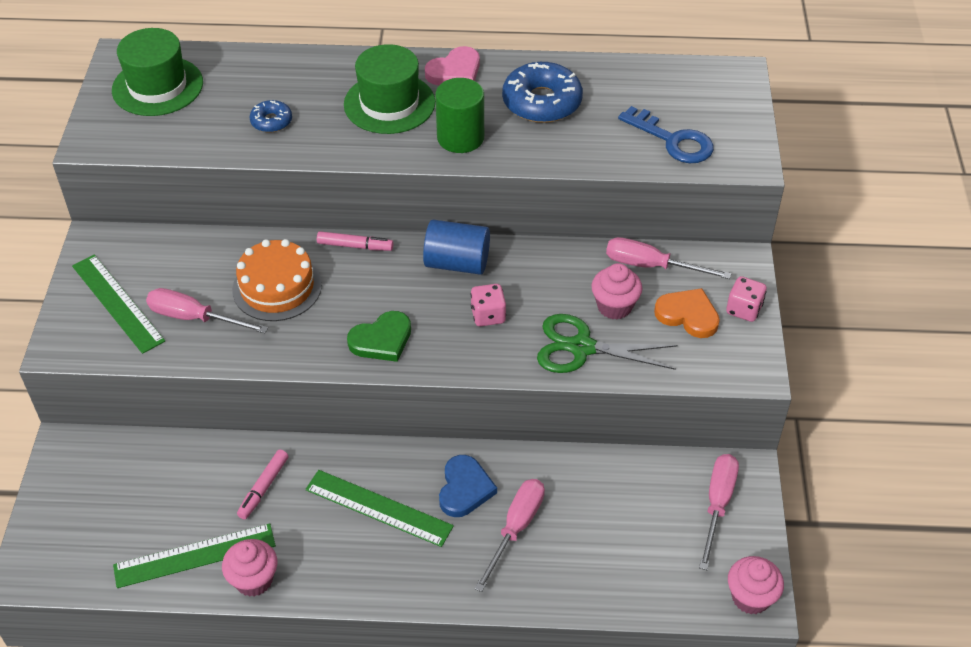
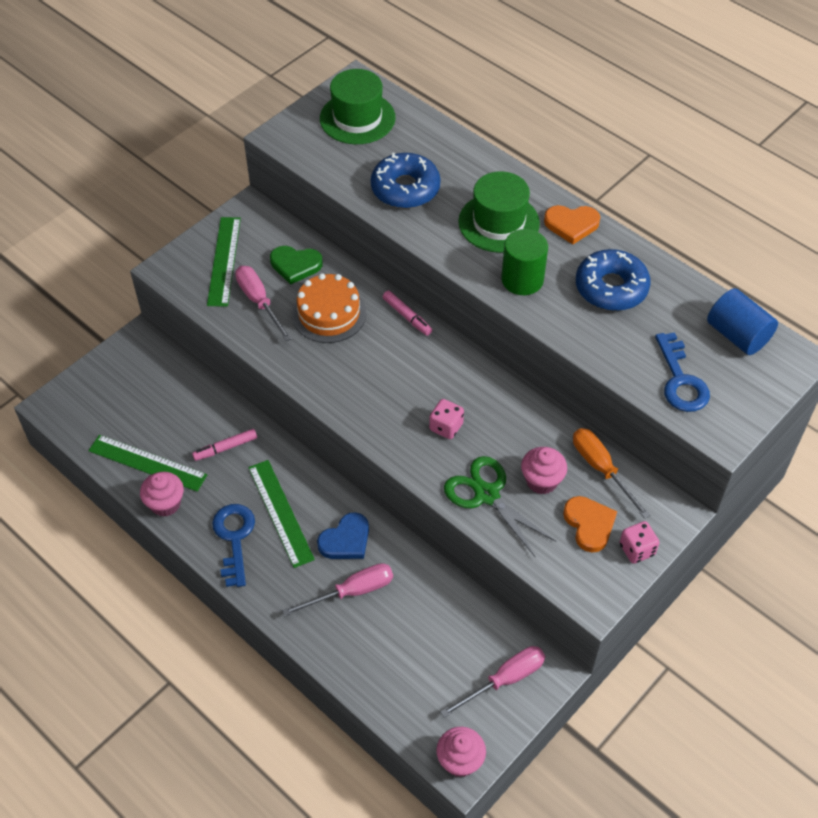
camera: 40 degrees right, 5 degrees up
(271, 121) = (405, 189): blue donut -> blue donut, size x1.92
(357, 562) = (234, 538): none -> blue key
(382, 340) = (359, 396): green heart -> green heart (295, 265)
(455, 71) = (571, 225): pink heart -> orange heart
(457, 263) = (463, 374): blue cylinder -> blue cylinder (737, 335)
(651, 266) = (601, 469): pink screwdriver -> orange screwdriver

